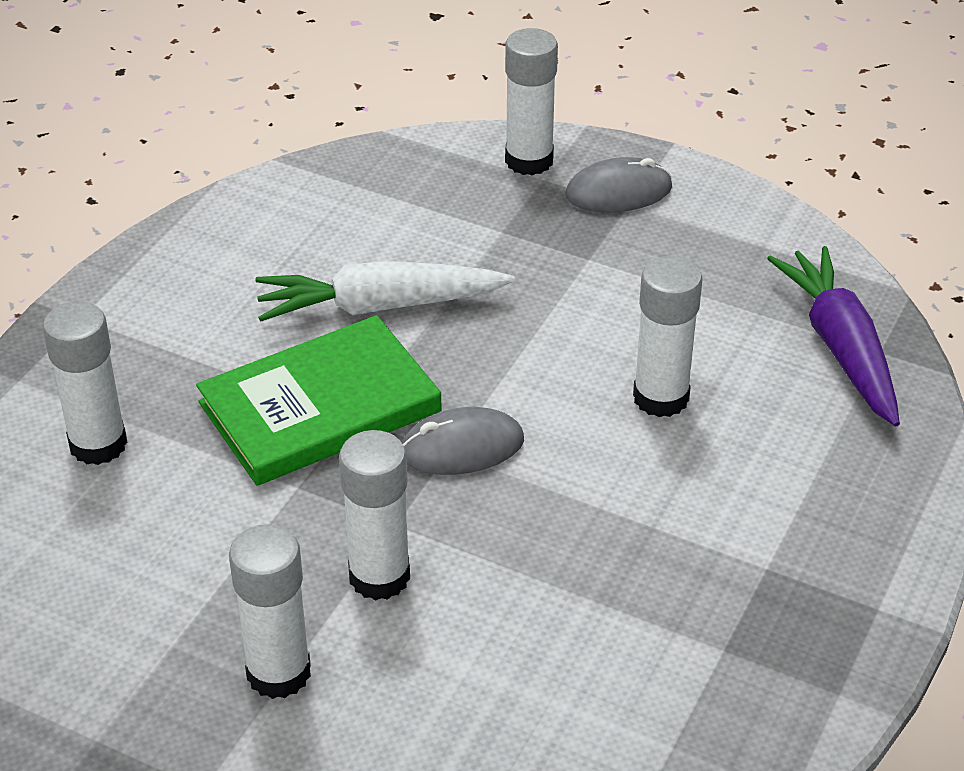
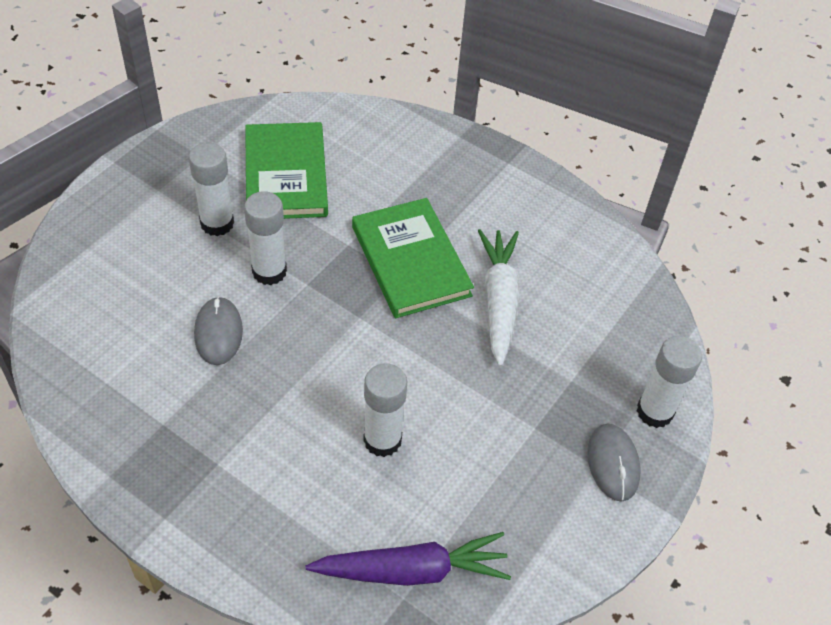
camera: 95 degrees right, 10 degrees up
(98, 444) = (401, 165): white glue stick -> none
(139, 596) = (286, 175): none -> green book
(461, 447) = (361, 324): grey mouse -> grey mouse (218, 333)

